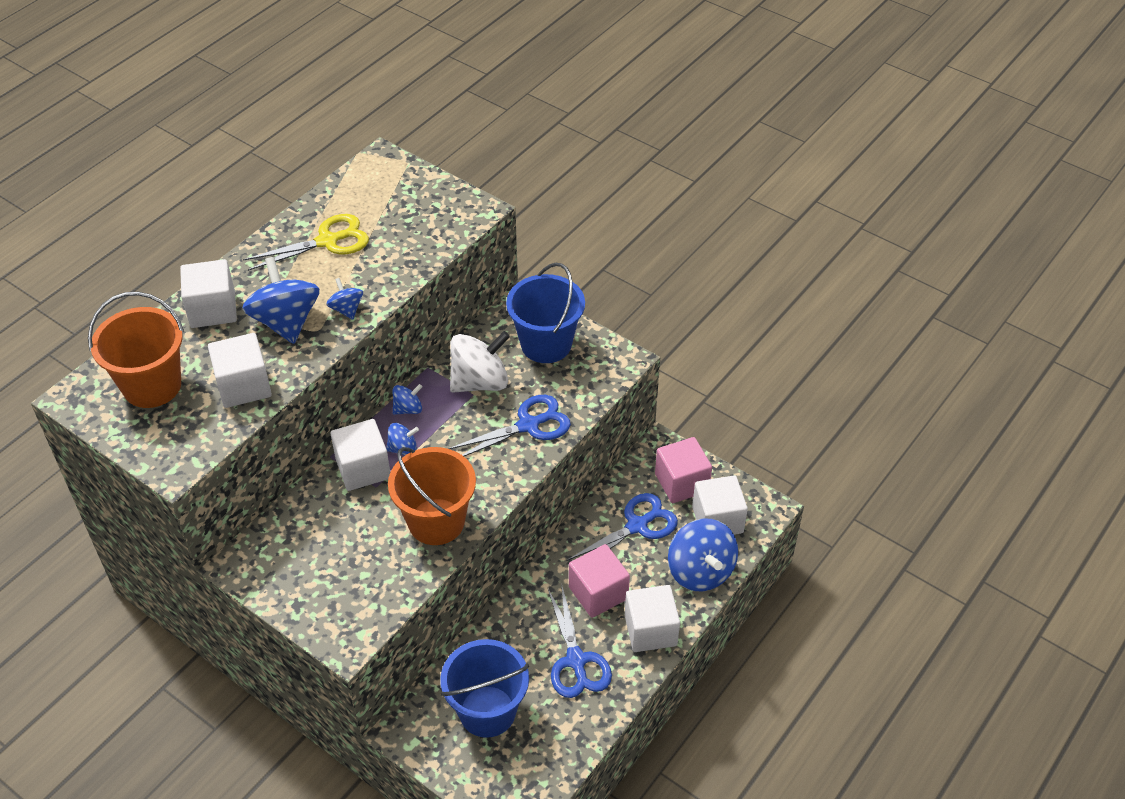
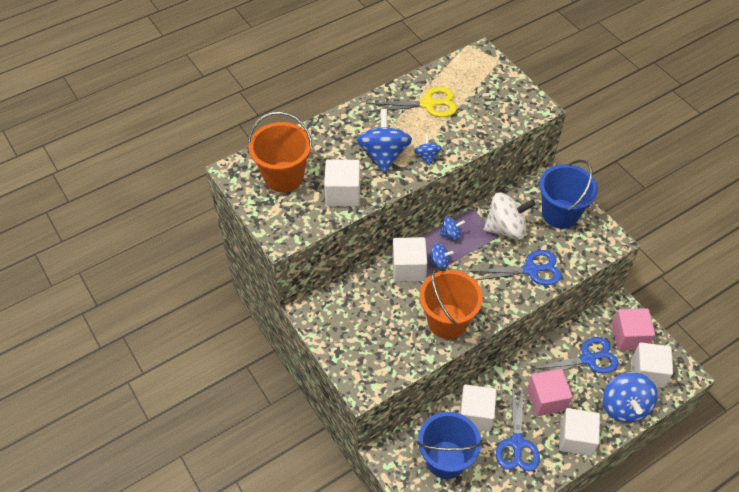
camera: 20 degrees right, 5 degrees up
(213, 309) = (338, 133): white cube -> white cube (475, 414)

